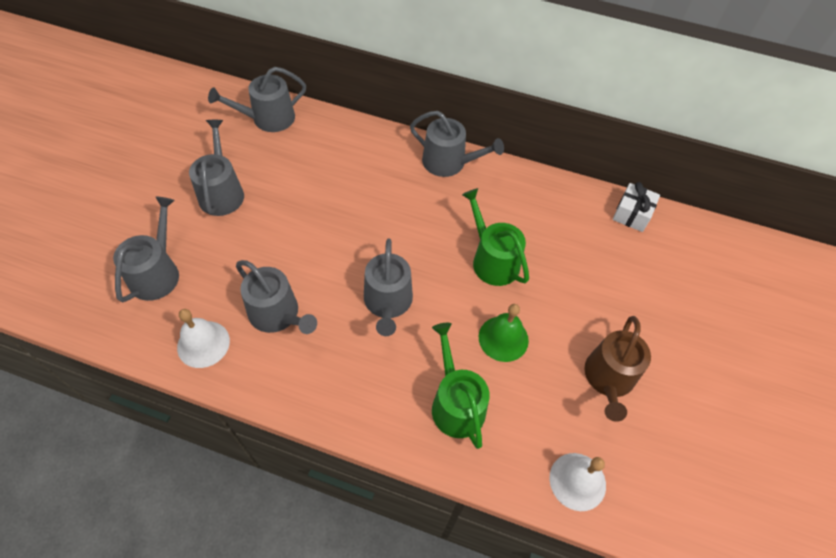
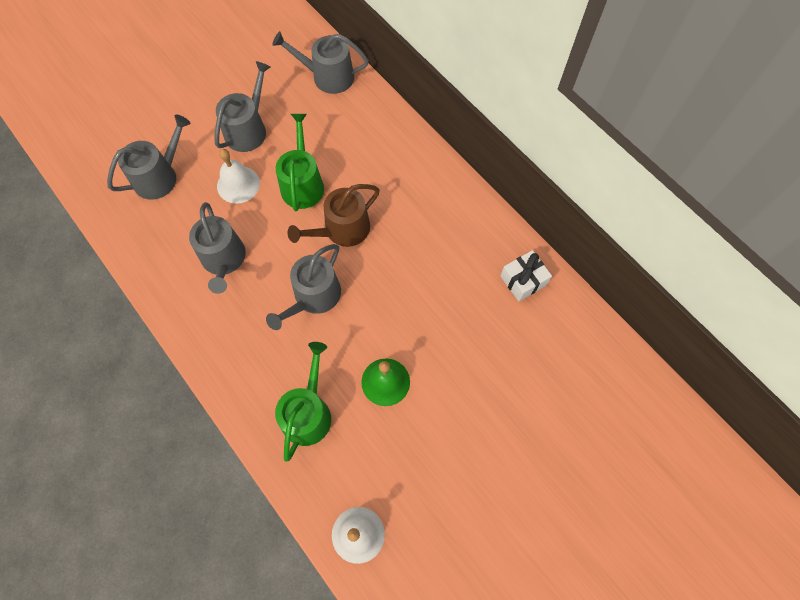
camera: 35 degrees right, 10 degrees up
(203, 344) = (156, 254): white bell -> white bell (238, 184)
(449, 162) = (455, 195): grey watering can -> none
(492, 260) = (427, 307): green watering can -> green watering can (302, 183)
(608, 379) = (449, 469): brown watering can -> brown watering can (342, 230)
(632, 214) = (592, 334): white gift -> white gift (523, 280)

